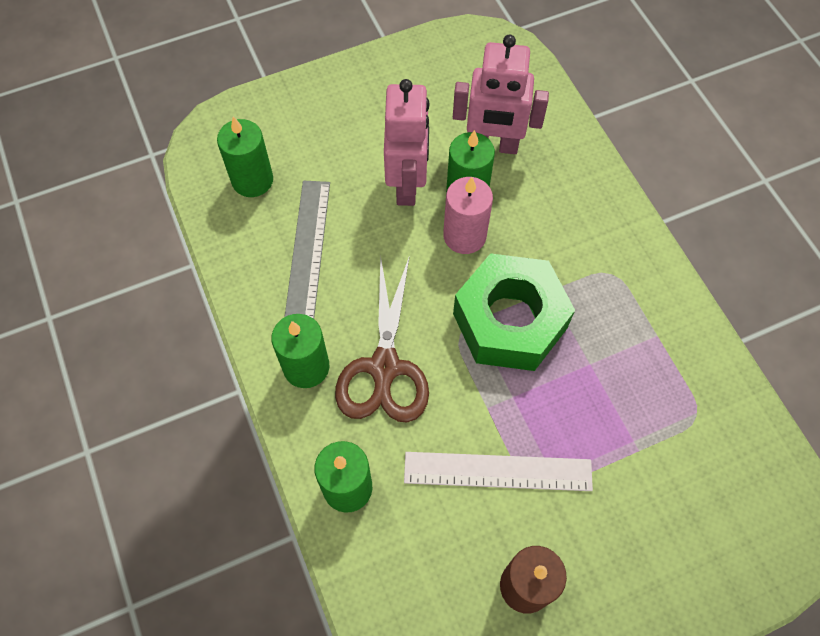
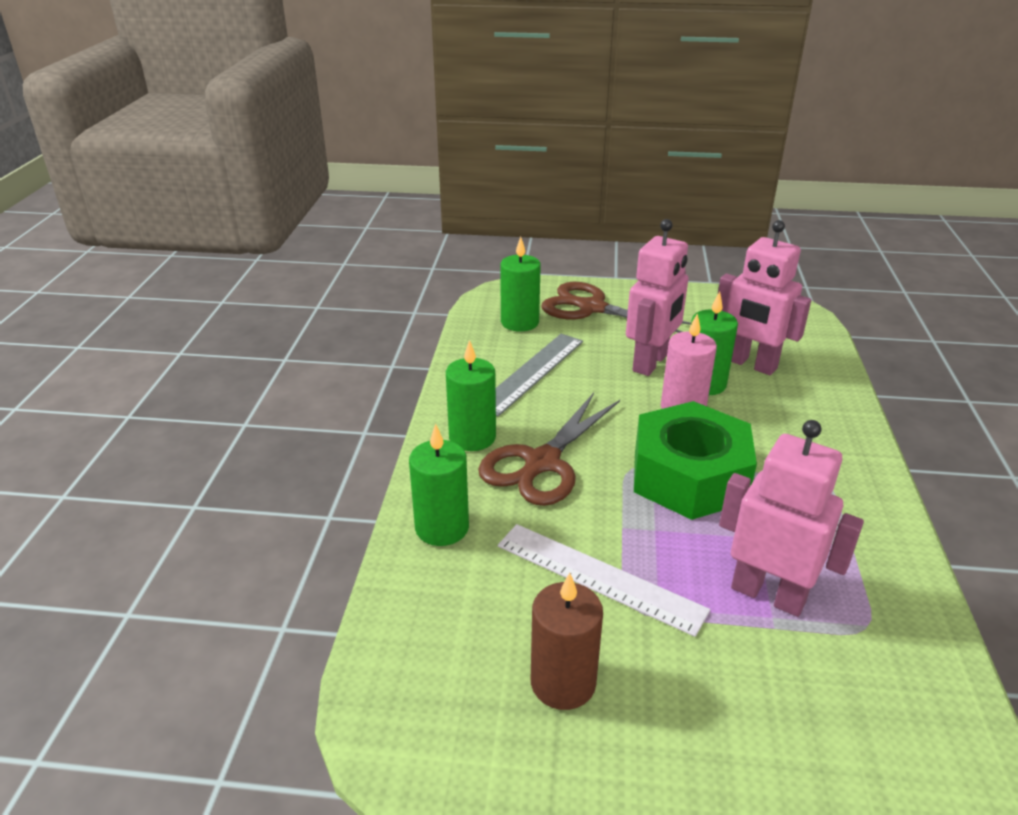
camera: 30 degrees right, 30 degrees down
(308, 125) = (590, 308): none -> brown scissors
(622, 420) = (768, 594): none -> pink robot

